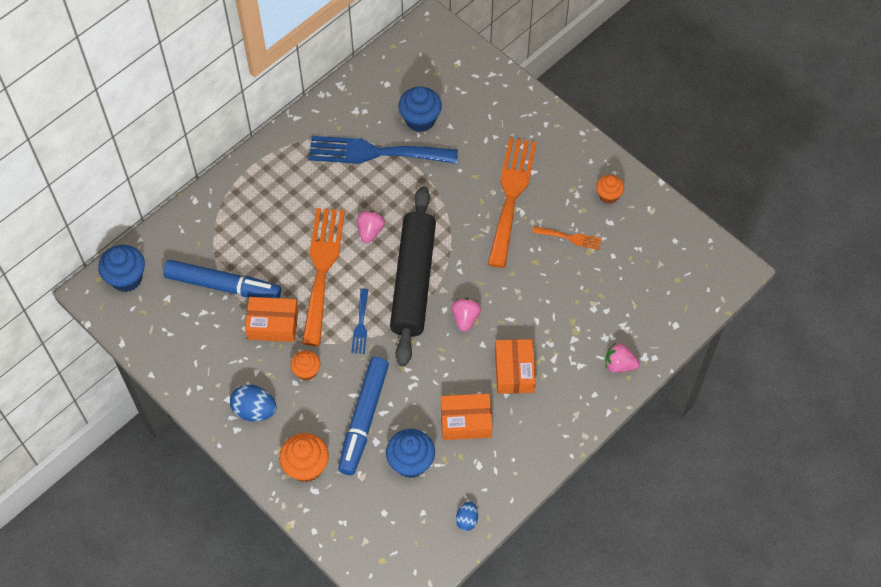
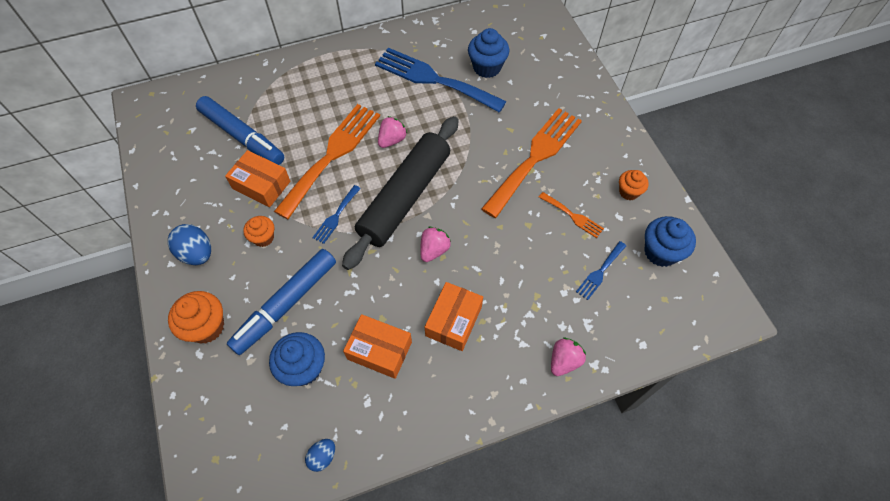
camera: 25 degrees right, 0 degrees up
(126, 278) = (172, 101): blue cupcake -> blue cupcake (660, 252)
(615, 279) = (600, 272): none -> blue fork
(619, 365) = (564, 361): pink strawberry -> pink strawberry turned 90 degrees clockwise

